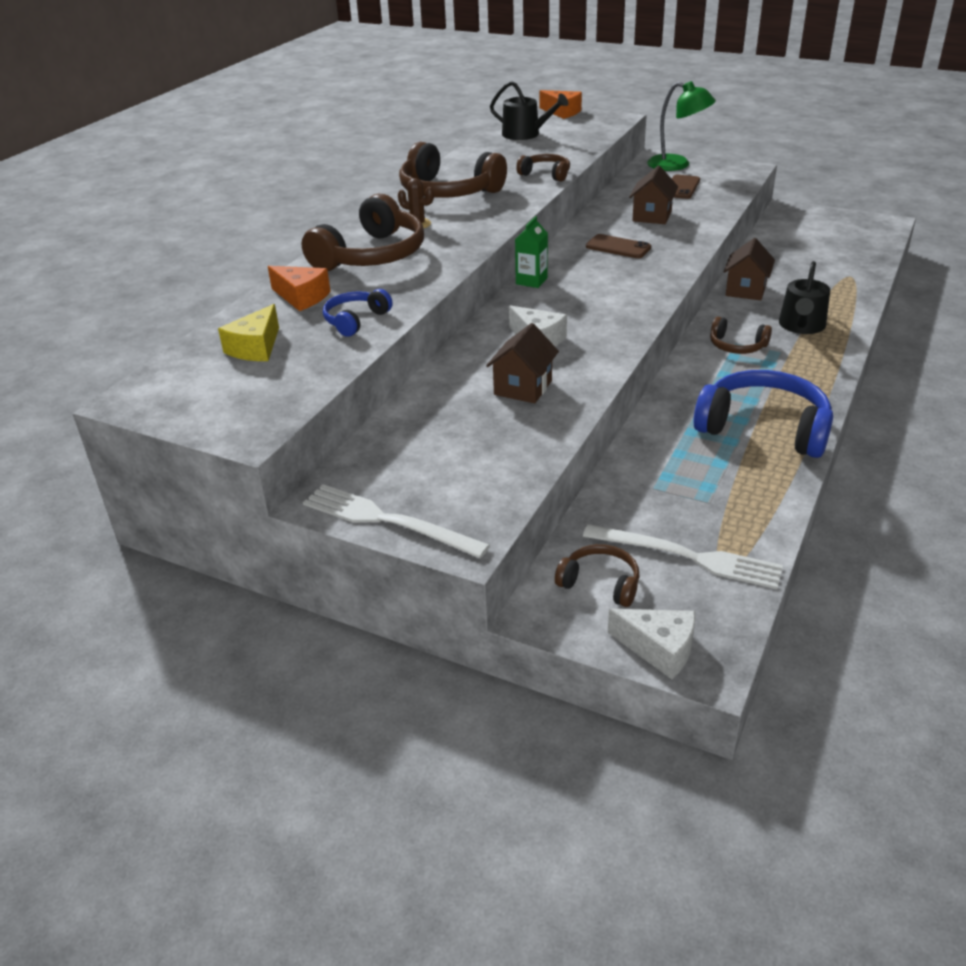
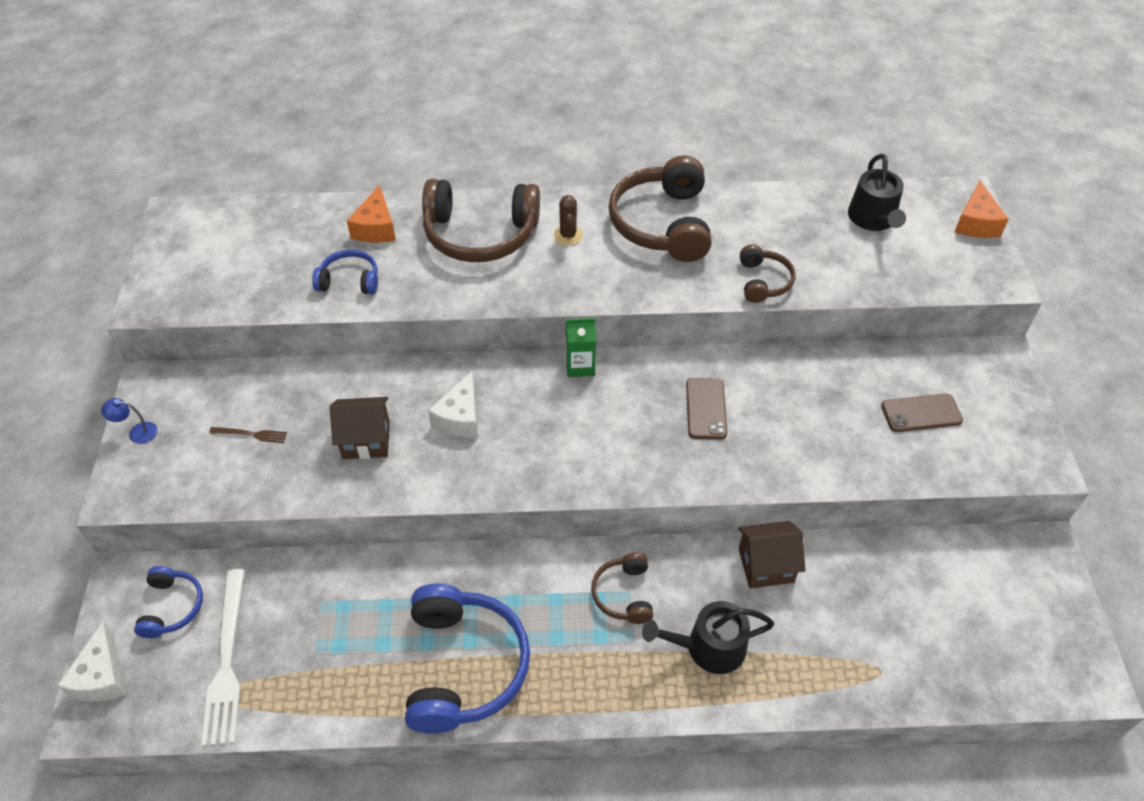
camera: 60 degrees right, 15 degrees up
(255, 348) = (277, 243): yellow cheese -> none
(387, 521) = (137, 432): white fork -> blue lamp
(459, 448) = (251, 434): none -> brown fork
(600, 583) = (172, 607): brown headphones -> blue headphones
(652, 216) = (812, 412): brown house -> none
(677, 165) = (993, 386): green lamp -> none

